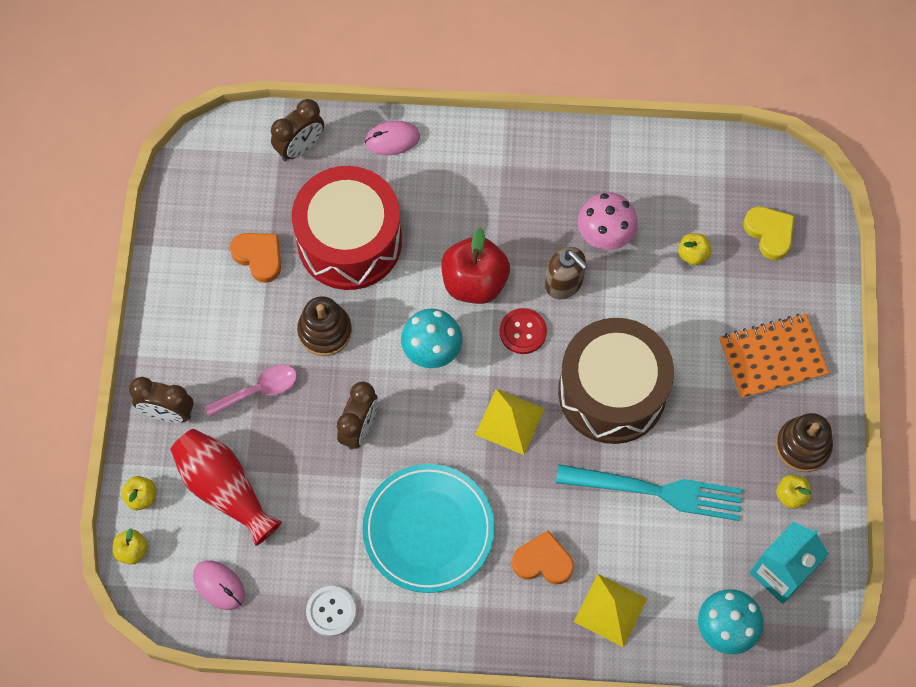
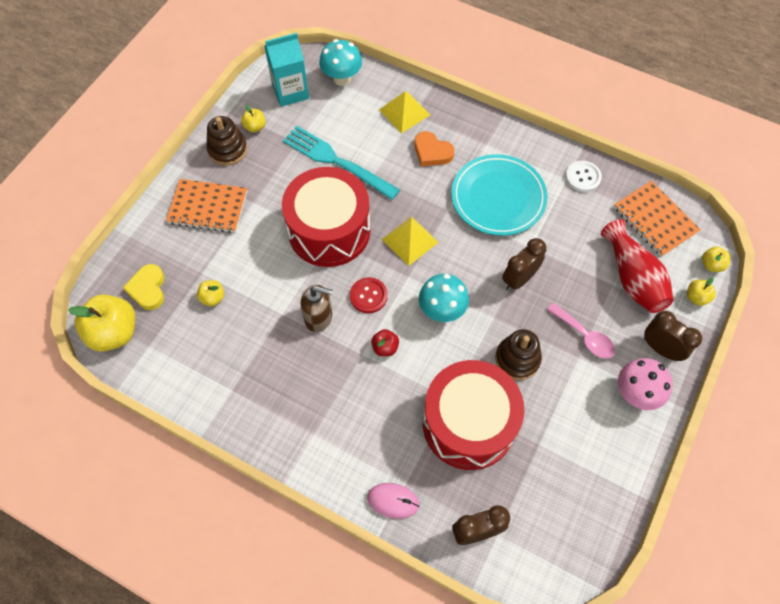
camera: 155 degrees left, 5 degrees down
(219, 585) = (655, 220): pink mouse -> orange notebook
(259, 257) = (549, 443): orange heart -> none
(259, 390) = (584, 336): pink spoon -> pink spoon turned 135 degrees counterclockwise
(474, 282) = (385, 347): red apple -> red apple, size x0.48
(564, 283) = (319, 317): brown soap dispenser -> brown soap dispenser turned 120 degrees clockwise
(605, 236) = (267, 340): pink mushroom -> pink mushroom (636, 394)
(612, 392) = (329, 230): brown drum -> red drum
(770, 173) = (114, 332): none -> yellow apple

